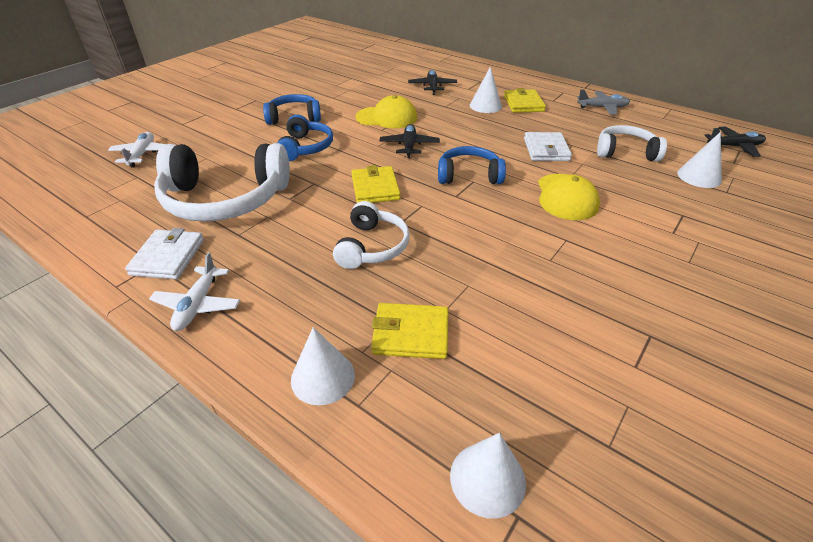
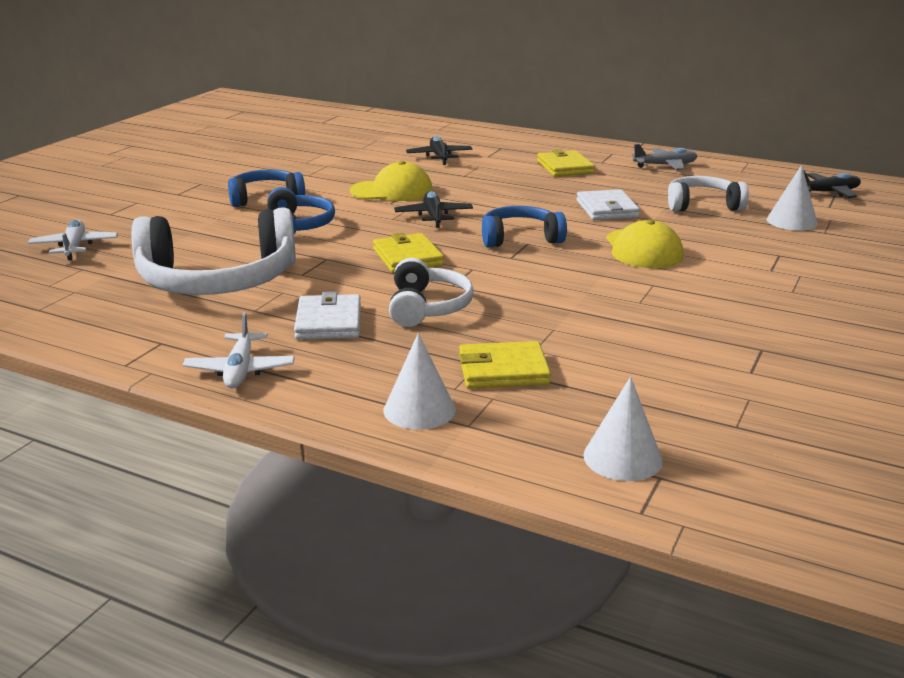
camera: 10 degrees left, 15 degrees down
(168, 257) = (176, 336): white wallet -> white wallet (328, 322)
(485, 106) = (517, 172): white cone -> none

